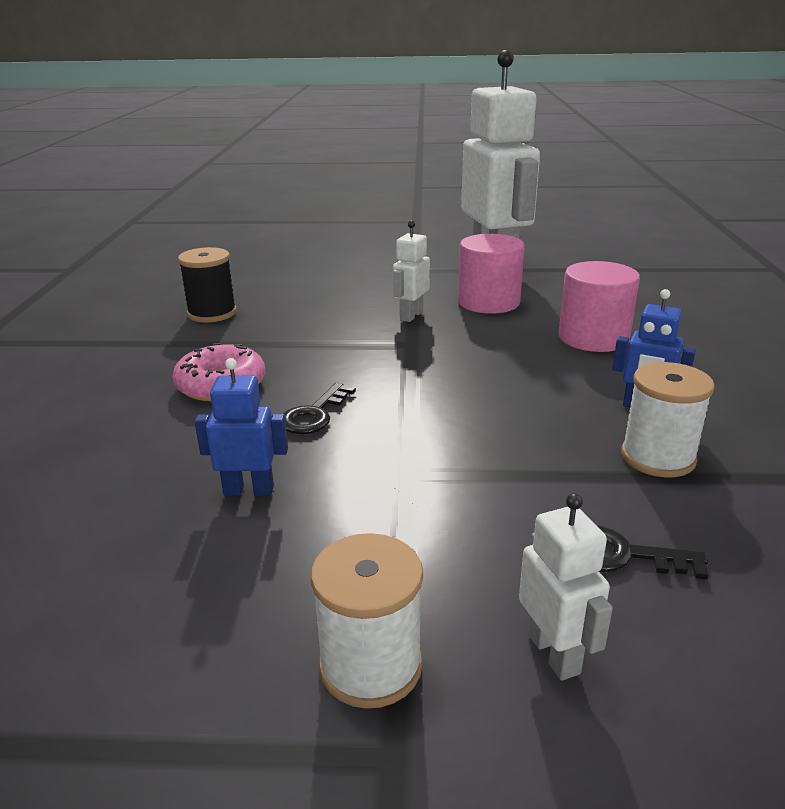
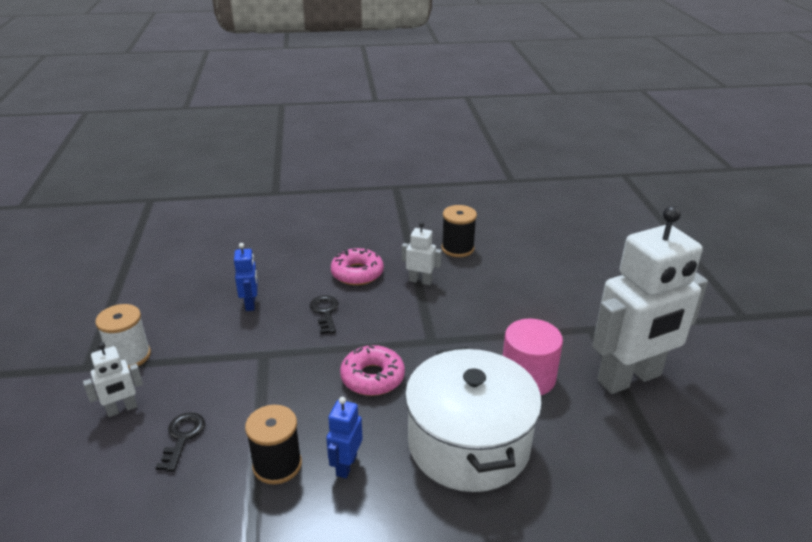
camera: 80 degrees right, 5 degrees up
(314, 414) = (325, 312): black key -> black key turned 60 degrees clockwise
(411, 315) = (483, 336): white robot -> white robot (420, 281)
(479, 384) = (372, 377): none -> pink donut
(593, 338) = (468, 444): pink cylinder -> white pot
(657, 457) = (277, 465): white spool -> black spool

